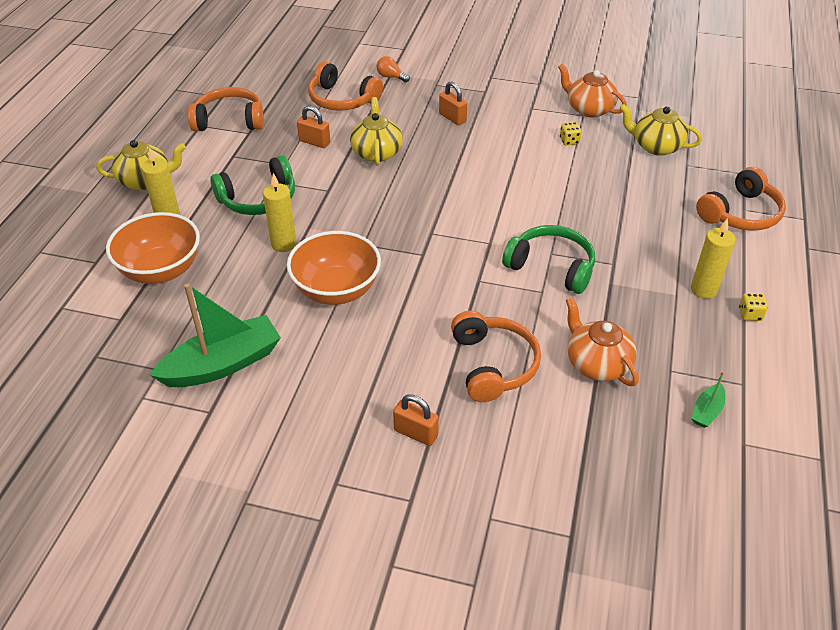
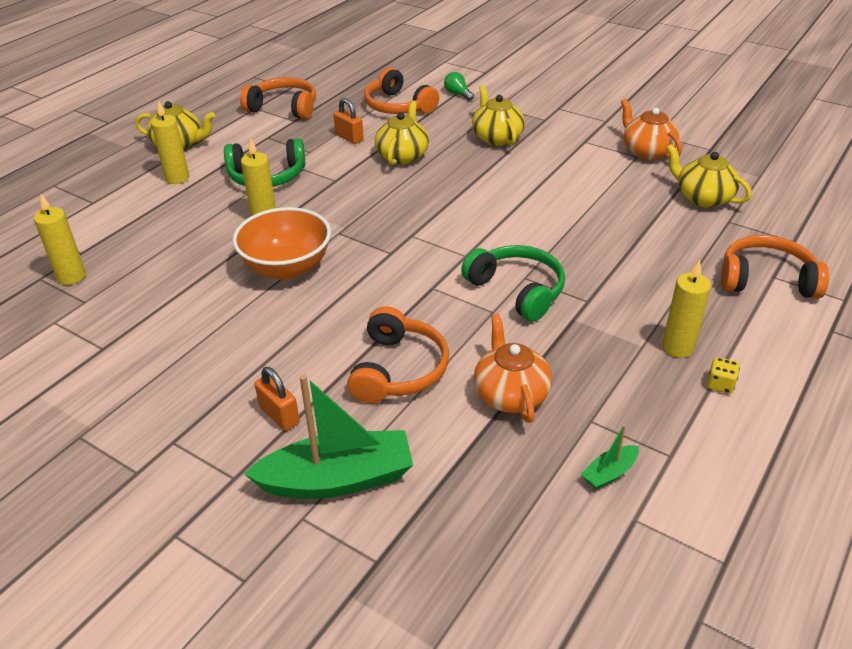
camera: 20 degrees right, 5 degrees down
(128, 346) = (71, 276): none -> yellow candle
(161, 270) = (142, 219): orange bowl -> none
(223, 364) = (141, 310): green boat -> green boat (337, 479)
(391, 77) = (457, 94): orange light bulb -> green light bulb
(452, 118) = (497, 138): orange padlock -> yellow teapot
(569, 141) = (607, 177): yellow dice -> none
(740, 213) = (766, 280): orange headphones -> orange headphones turned 150 degrees counterclockwise

